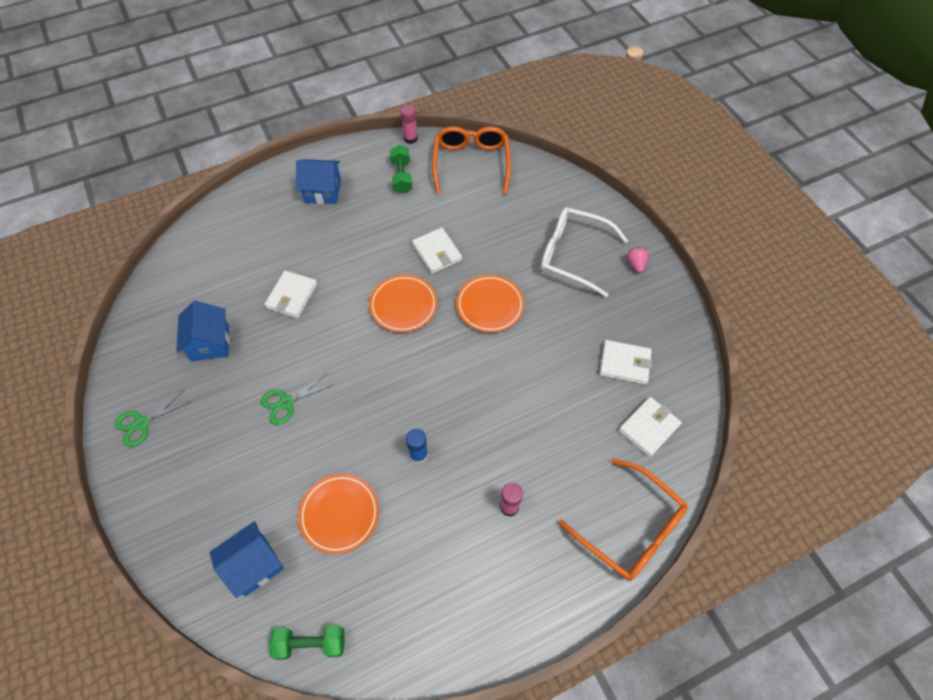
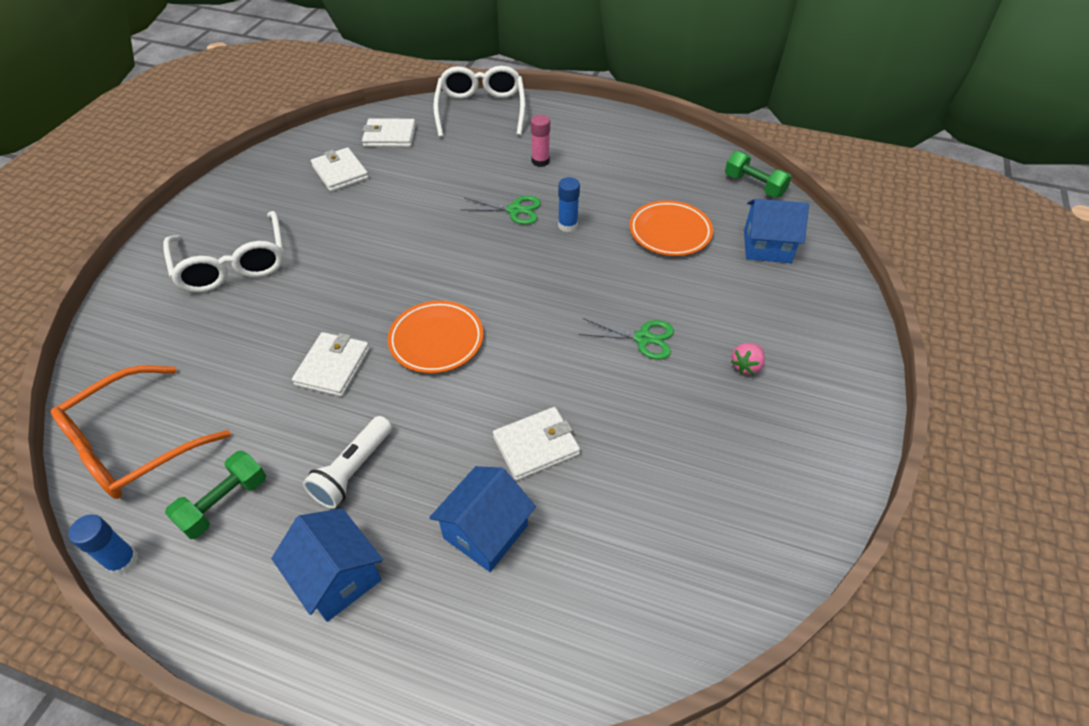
camera: 135 degrees left, 10 degrees down
(142, 423) = (816, 428): green scissors -> green scissors (515, 210)
(210, 343) = (679, 463): blue house -> blue house (485, 532)
(365, 224) = (353, 470): none -> white flashlight
(410, 138) = (123, 561): pink glue stick -> blue glue stick
(490, 306) = (365, 280): orange plate -> none
(630, 528) = (481, 110): orange glasses -> white glasses
(635, 264) = (207, 219): pink strawberry -> pink strawberry (746, 366)

